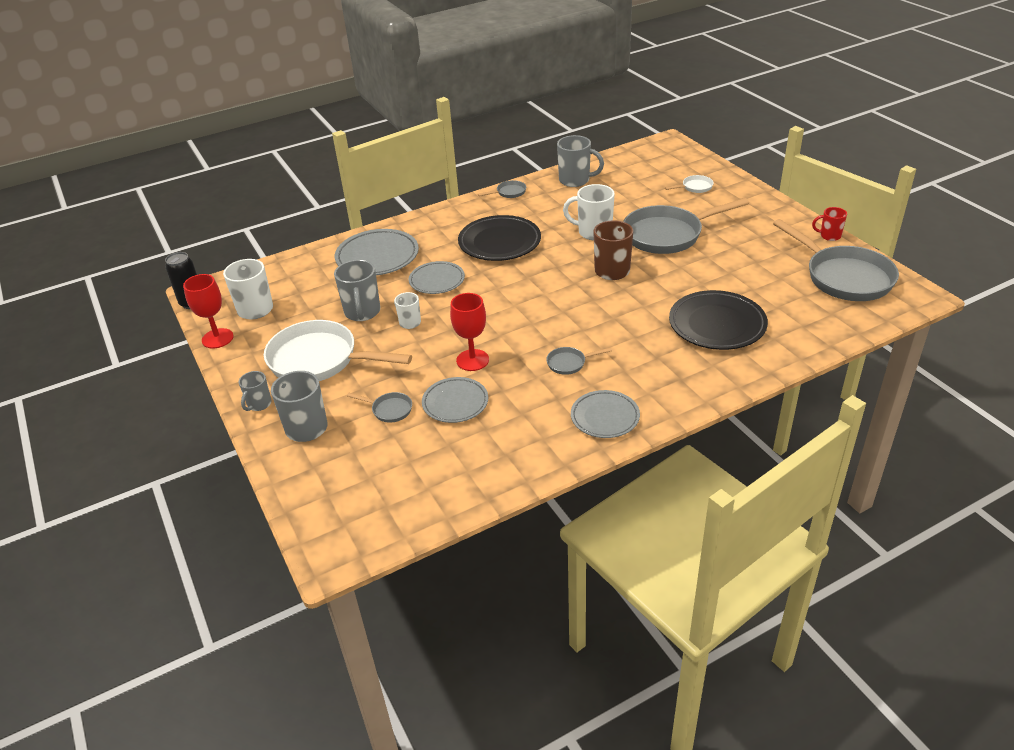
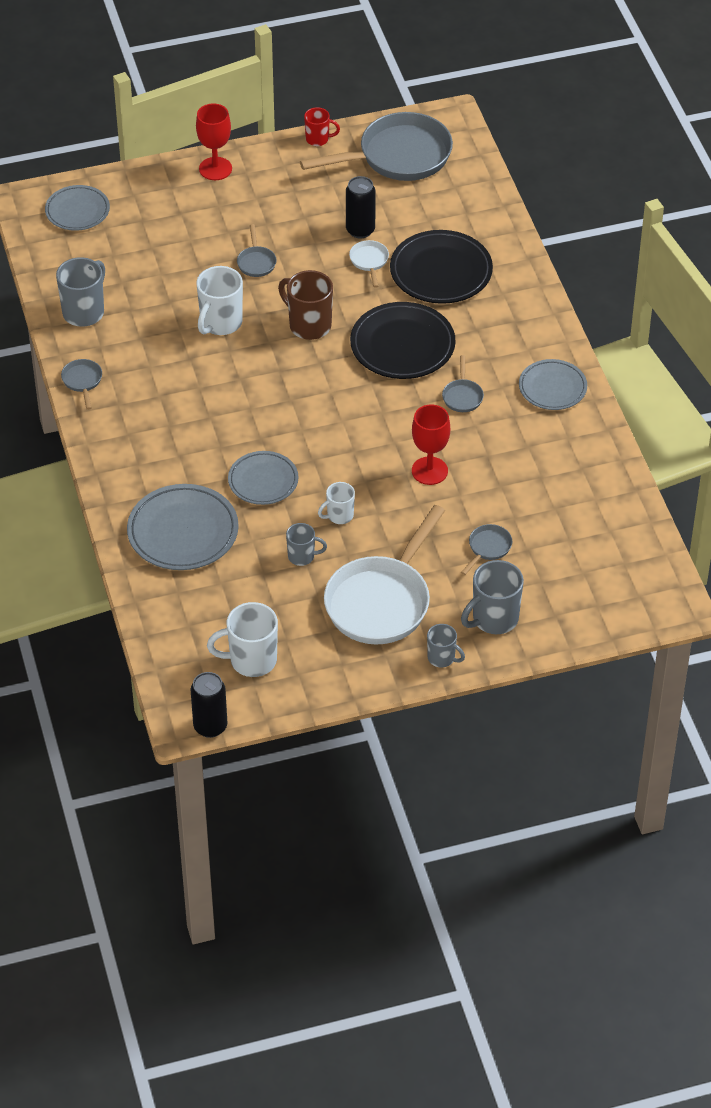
camera: 80 degrees left, 10 degrees up
(217, 338) = (301, 698): red goblet -> red goblet (215, 169)
(362, 312) = (302, 556): grey mug -> grey mug, size x0.59
(455, 403) = (495, 494): grey plate -> grey plate (77, 211)
(499, 242) = (203, 411): black plate -> black plate (402, 345)
(668, 235) = (256, 262): grey pan -> grey pan, size x0.42
(695, 187) = (160, 210): white pan -> white pan (369, 261)
(738, 274) = (360, 230): none -> black can
(829, 236) = (318, 139): red mug -> red mug turned 105 degrees counterclockwise

